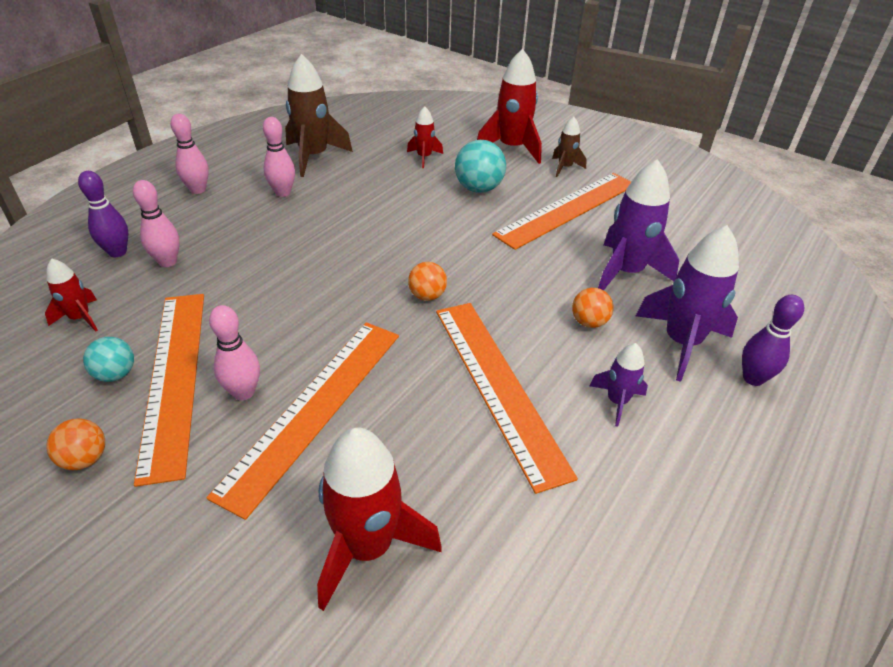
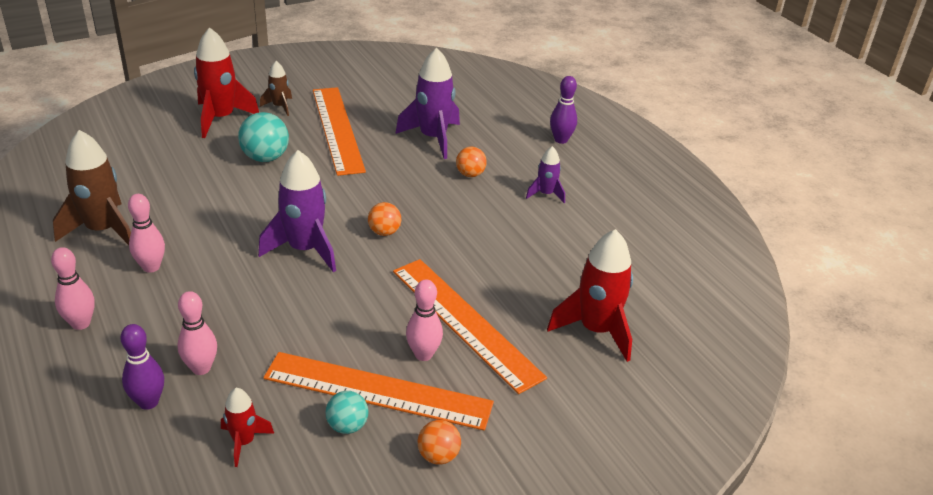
camera: 65 degrees left, 5 degrees down
(424, 157) = (182, 167): red rocket -> none
(498, 386) = (501, 234): orange ruler -> none
(681, 343) = (515, 149): purple rocket -> purple rocket (305, 249)

